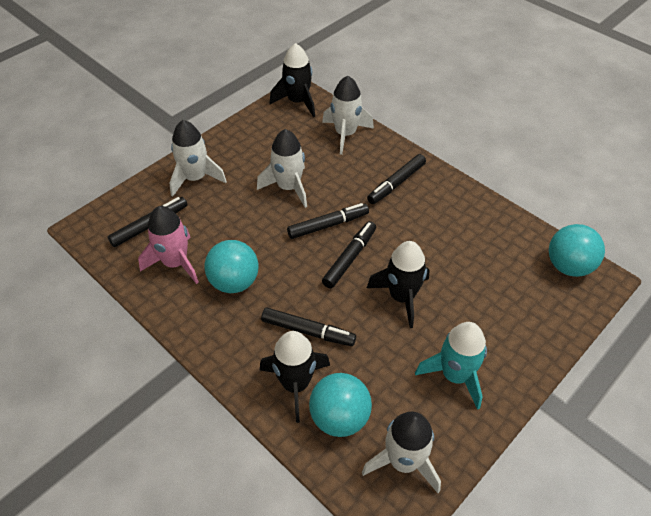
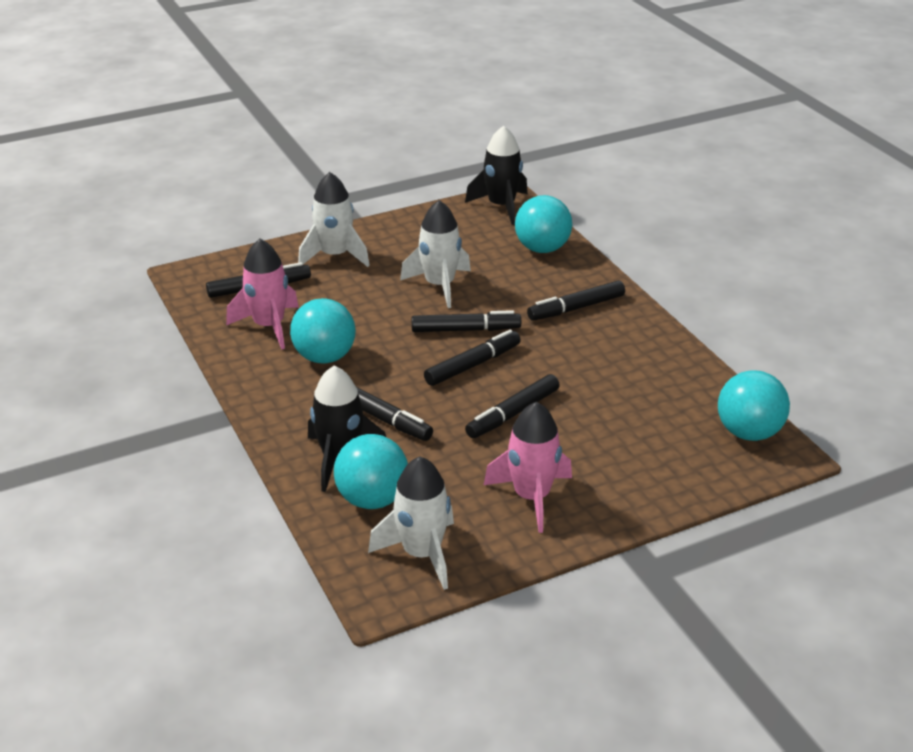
camera: 20 degrees right, 15 degrees down
(345, 134) = (542, 249): white rocket -> turquoise ball
(402, 297) = (513, 413): black rocket -> black marker
(455, 375) = (531, 497): turquoise rocket -> pink rocket

